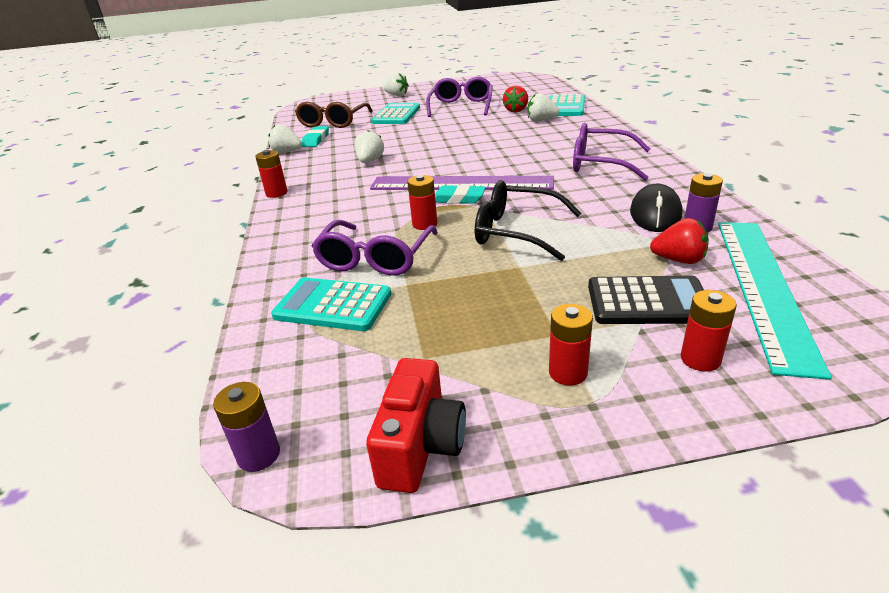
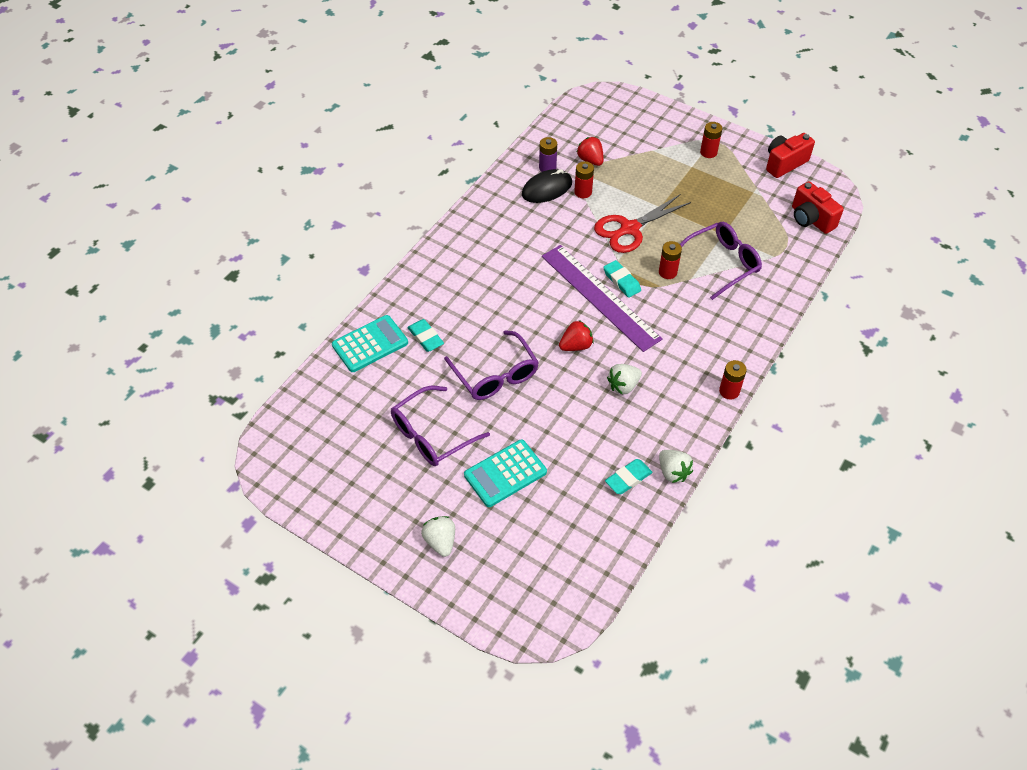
camera: 140 degrees left, 20 degrees up
(259, 455) = (841, 195): purple battery -> none
(293, 374) = (811, 219): none -> red camera
(333, 122) = (576, 516): brown glasses -> none
(333, 305) = (769, 245): turquoise calculator -> none
(516, 110) = (410, 376): red strawberry -> red strawberry (576, 346)
(516, 232) = (630, 229): black glasses -> red scissors
(541, 120) = (425, 338): white strawberry -> turquoise eraser
(600, 163) = (494, 247): purple glasses -> purple glasses (495, 375)
(648, 302) = (637, 154): black calculator -> none
(700, 359) = (658, 127): red battery -> red battery (583, 192)
(763, 287) = (585, 129): turquoise ruler -> none

